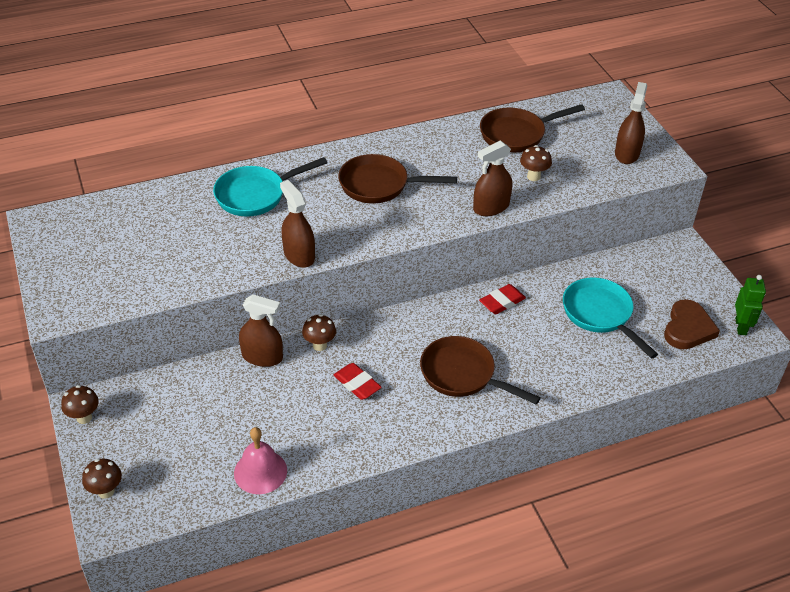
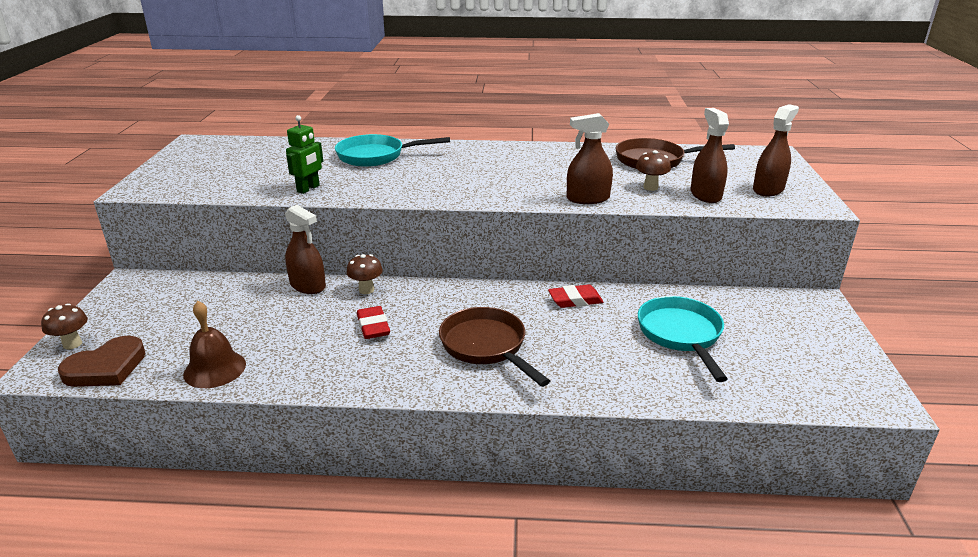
camera: 25 degrees right, 15 degrees down
(84, 417) = (120, 289): brown mushroom -> none
(260, 471) = (215, 369): pink bell -> brown bell
(299, 255) = (371, 194): brown spray bottle -> brown spray bottle (705, 195)
(379, 185) = (490, 168): brown pan -> none
(688, 328) = (788, 373): brown heart -> brown heart (106, 367)
(741, 326) = (864, 388): green robot -> green robot (308, 189)

